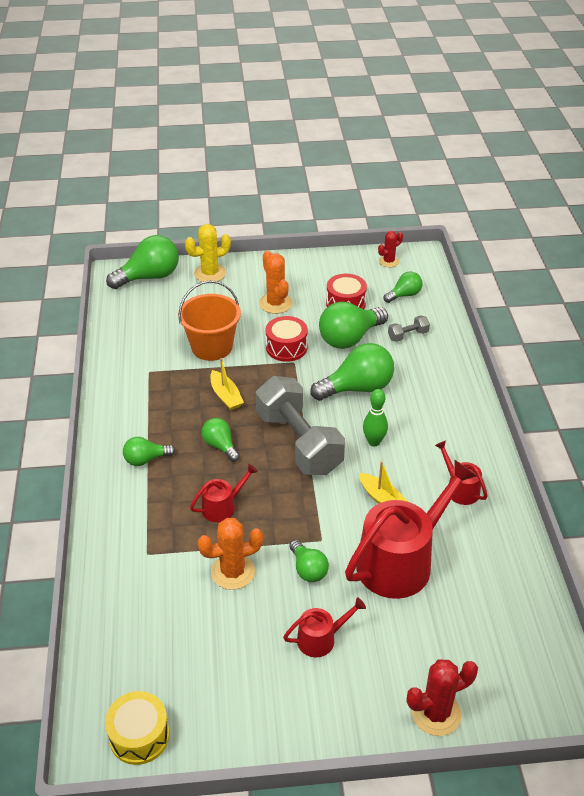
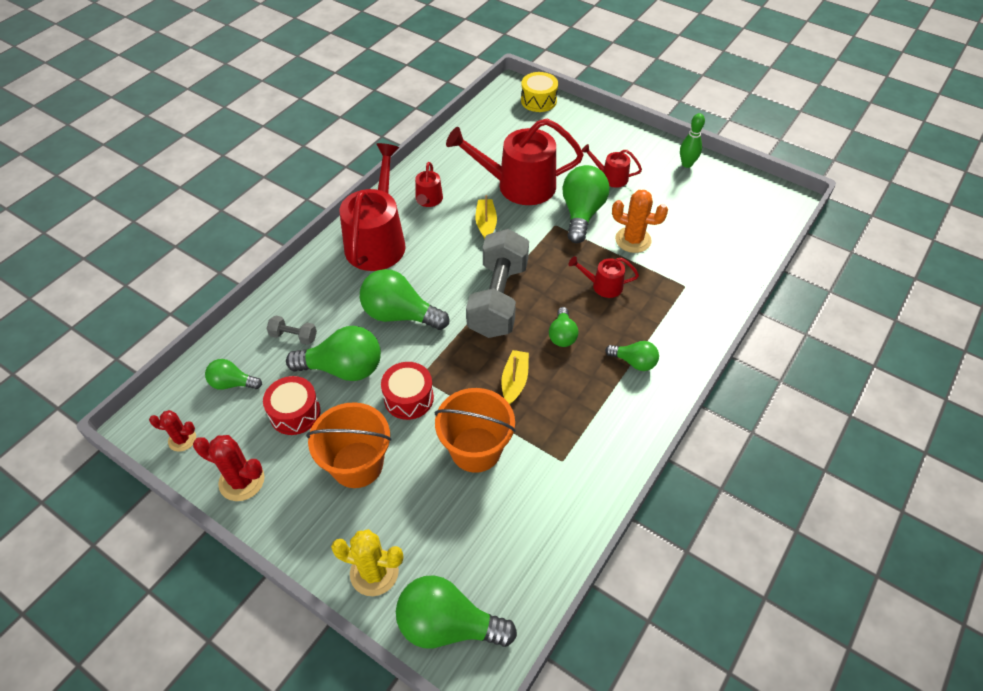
camera: 140 degrees left, 10 degrees up
(139, 736) = (755, 192): yellow drum -> yellow drum (538, 100)
(275, 303) = (357, 464): orange cactus -> orange bucket
(308, 569) = (582, 213): green light bulb -> green light bulb, size x1.80
(374, 442) = (443, 264): green bowling pin -> green bowling pin (687, 164)
(436, 713) = (583, 118): red cactus -> red cactus (242, 481)
(448, 427) = (377, 241): none -> red watering can

